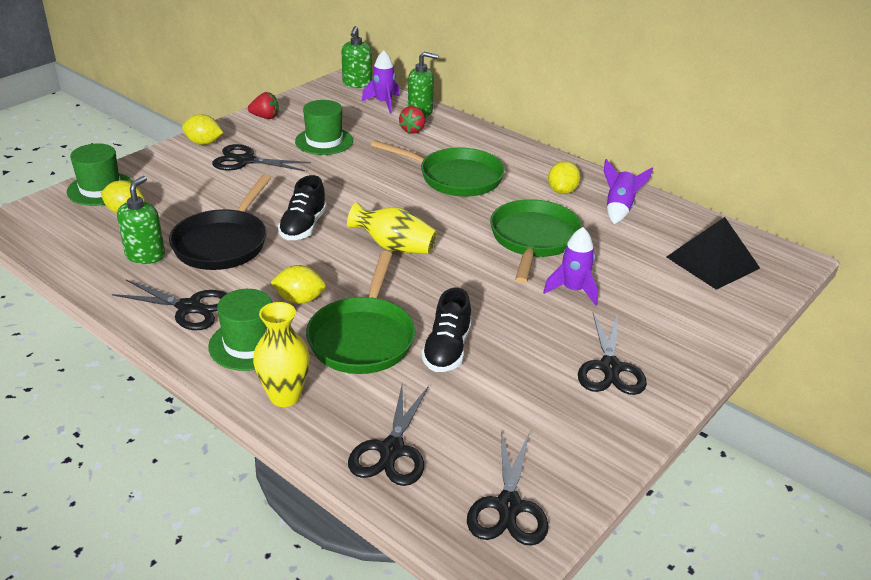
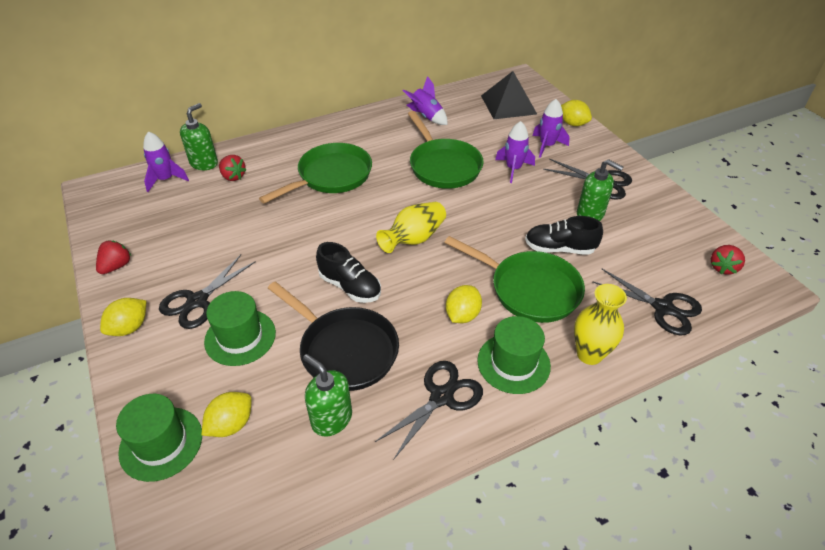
camera: 65 degrees left, 10 degrees up
(324, 141) = (205, 236): green hat -> green hat (240, 337)
(357, 84) = (109, 185): green soap dispenser -> green soap dispenser (590, 214)
(447, 350) = (559, 248): black shoe -> black shoe turned 150 degrees clockwise
(508, 506) = (723, 267): black scissors -> red strawberry
(533, 239) = (443, 166): green pan -> green pan turned 150 degrees counterclockwise
(562, 191) = (387, 132): yellow lemon -> yellow lemon (573, 124)
(649, 309) = (547, 146): none -> purple rocket

